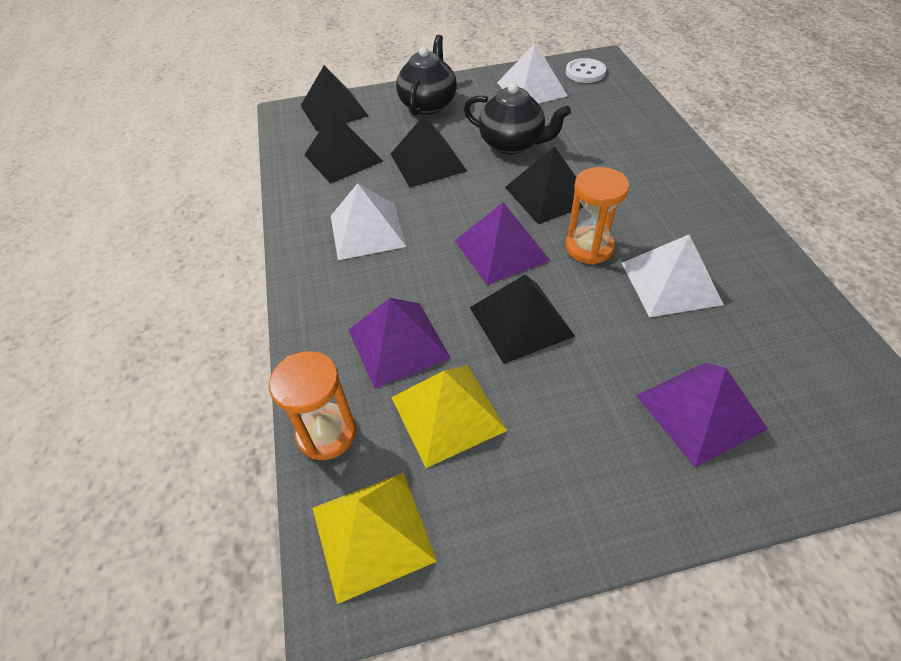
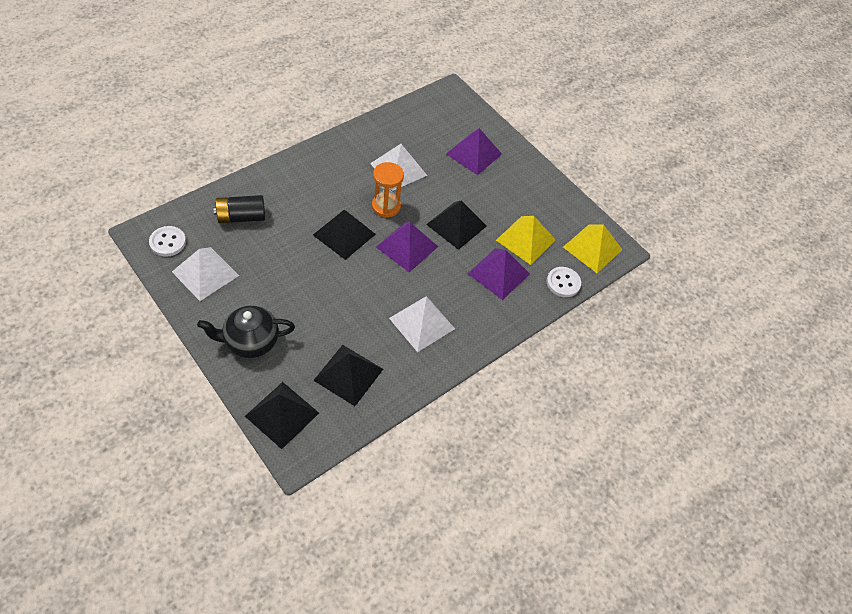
camera: 125 degrees left, 5 degrees up
(327, 433) = (563, 283): orange hourglass -> white button
(428, 162) = (333, 314): black pyramid -> none
(512, 144) = (292, 267): black teapot -> none
(607, 120) = (241, 217): none -> black battery

